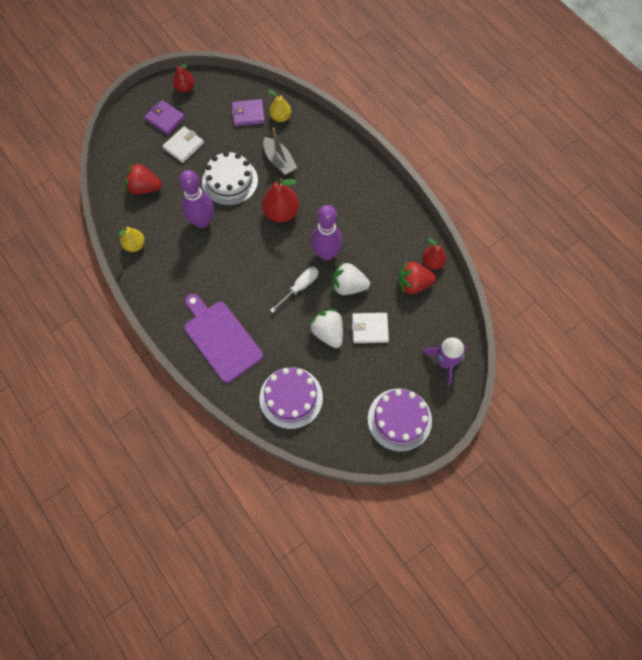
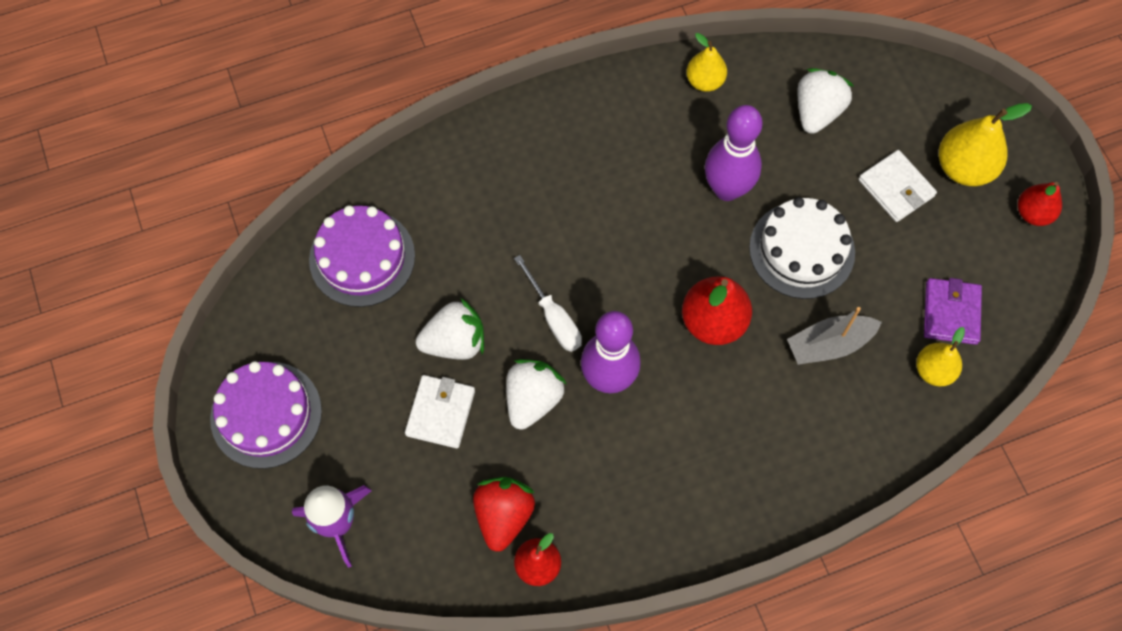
camera: 105 degrees right, 0 degrees up
(144, 188) = (817, 112): red strawberry -> white strawberry
(165, 119) = (964, 168): purple wallet -> yellow pear
(221, 338) = (496, 176): purple cutting board -> none

